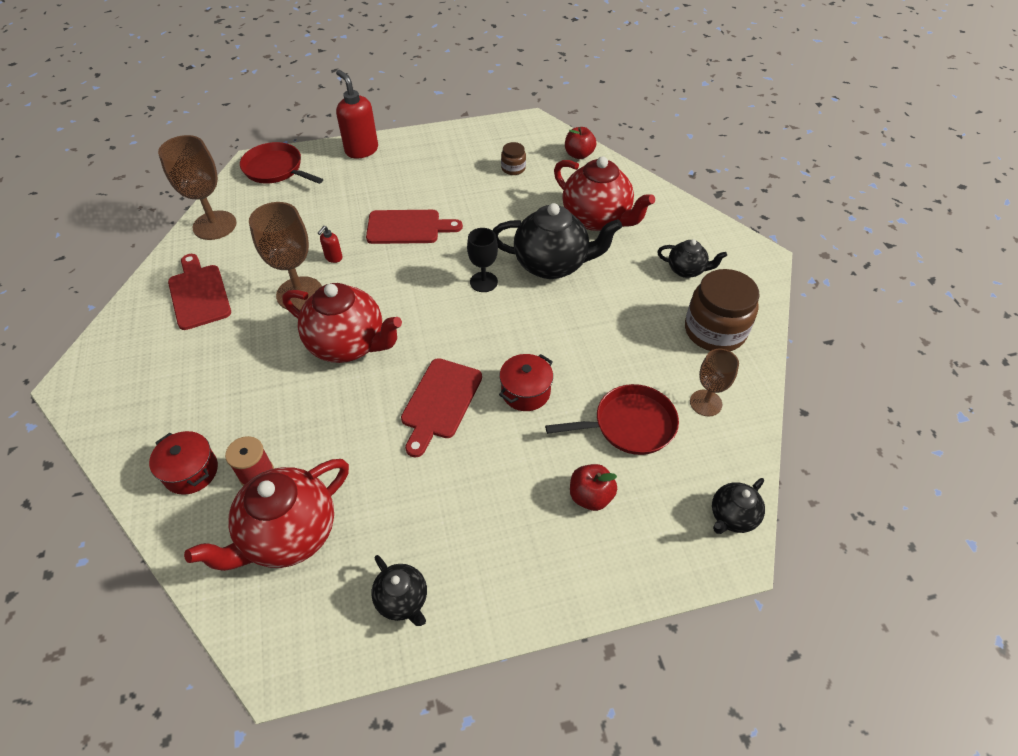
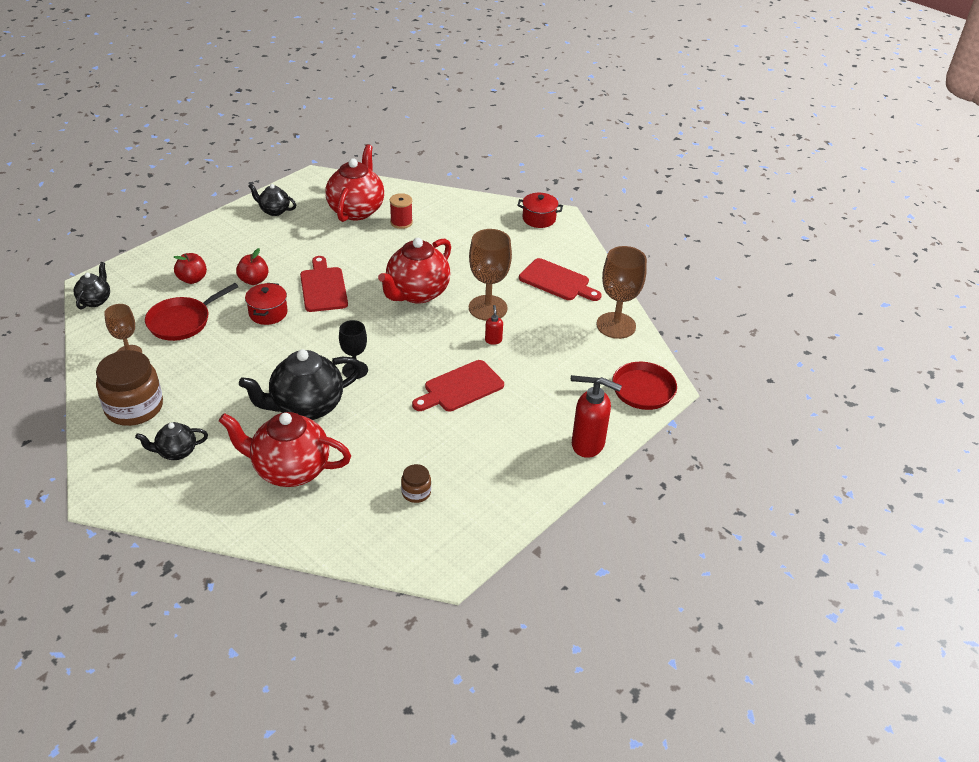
camera: 145 degrees right, 10 degrees down
(191, 471) = (438, 211): red pot -> red pot (539, 219)
(348, 345) = (417, 293): red teapot -> red teapot turned 45 degrees counterclockwise
(579, 155) = (357, 545): red apple -> red apple (254, 280)

